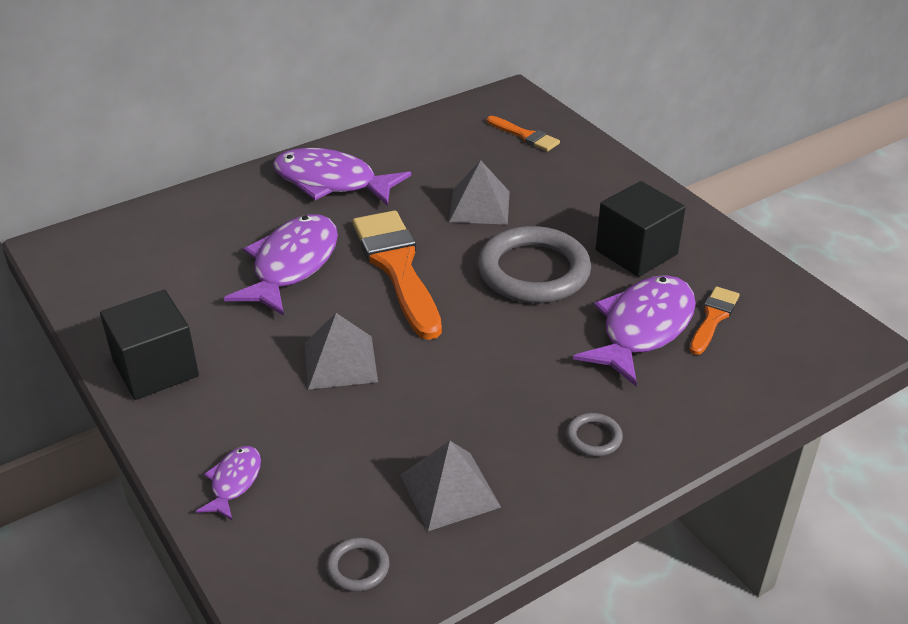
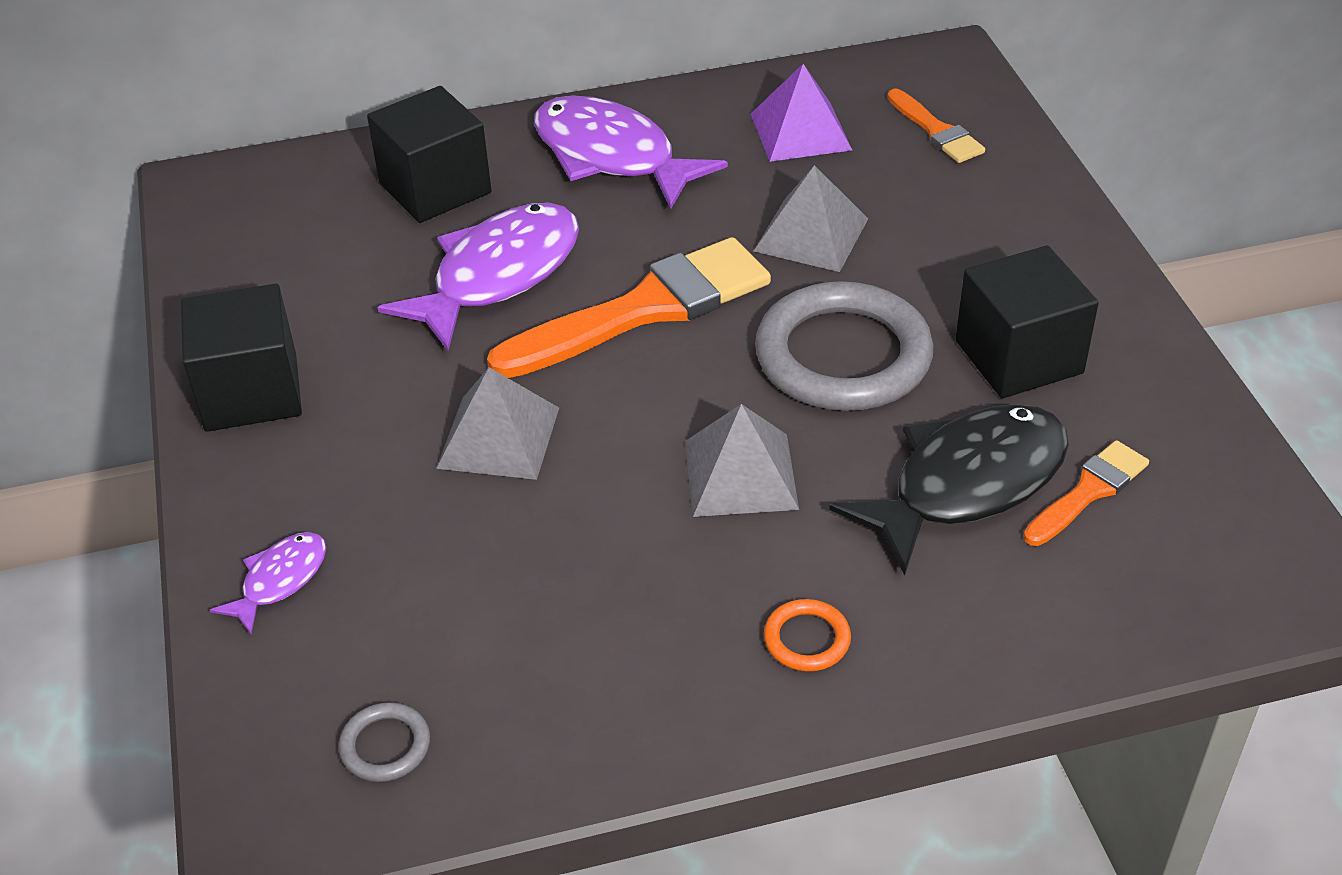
camera: 20 degrees right, 5 degrees up
(223, 220) = (435, 188): none -> black cube
(397, 268) = (644, 310): orange brush -> orange brush turned 60 degrees clockwise
(444, 149) = (801, 131): none -> purple pyramid
(449, 491) = (560, 667): grey pyramid -> grey pyramid (740, 474)
(594, 437) = (807, 639): grey ring -> orange ring
(643, 329) = (967, 484): purple fish -> black fish

